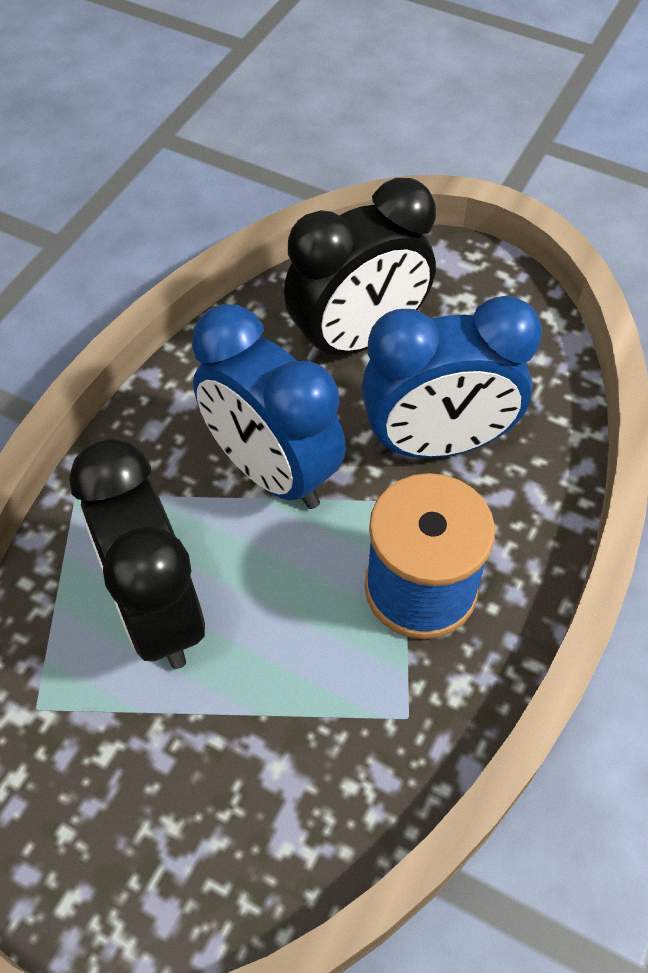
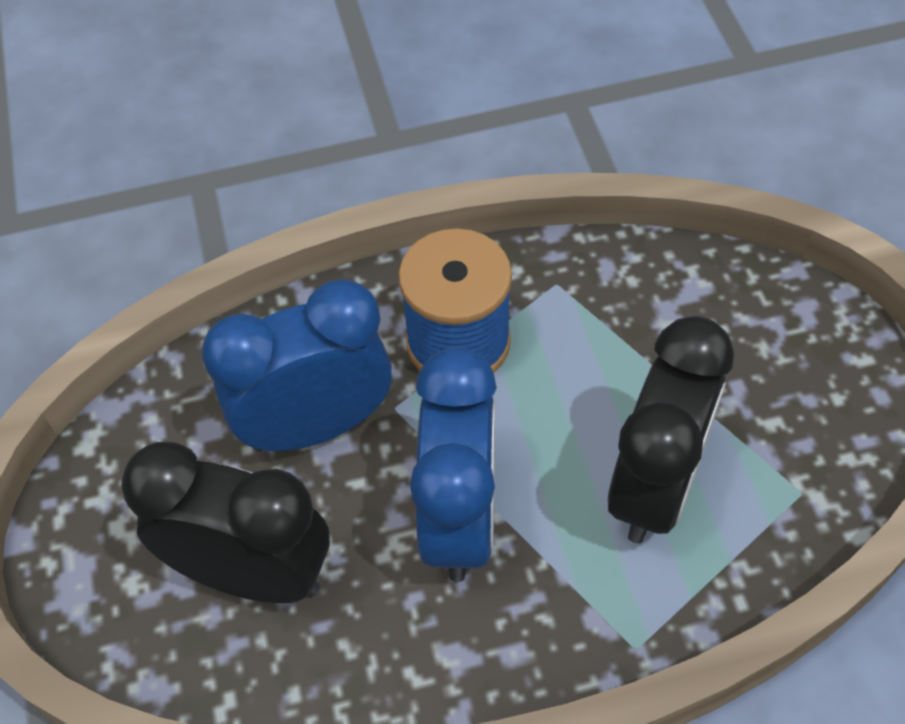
camera: 130 degrees left, 0 degrees up
(437, 443) = (316, 425): blue clock -> blue clock turned 60 degrees counterclockwise

